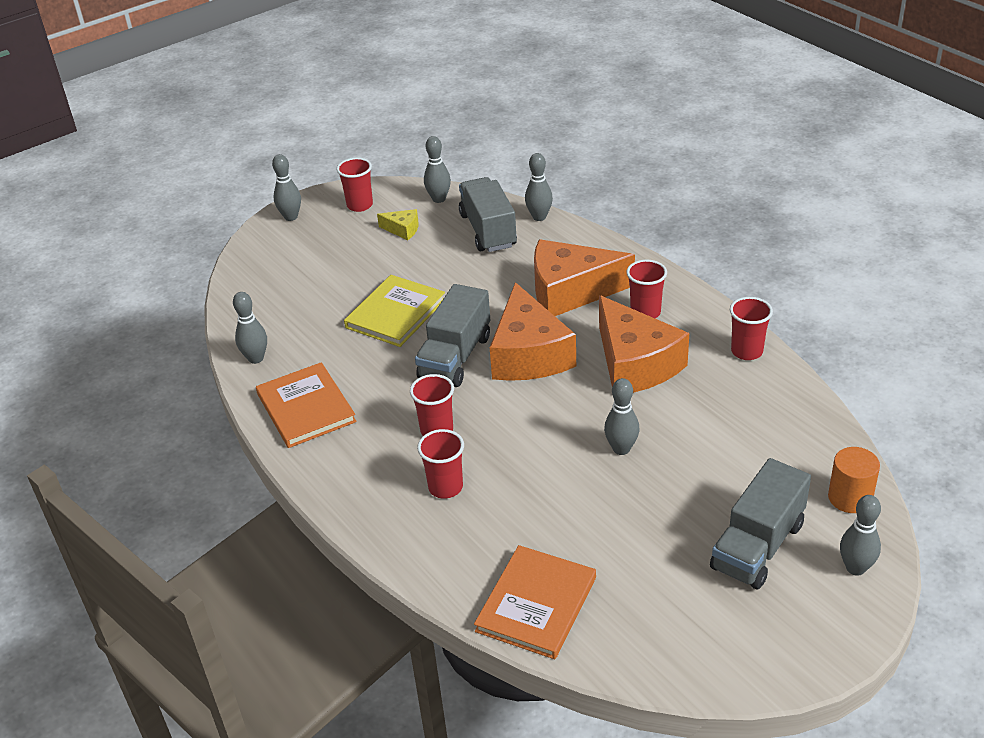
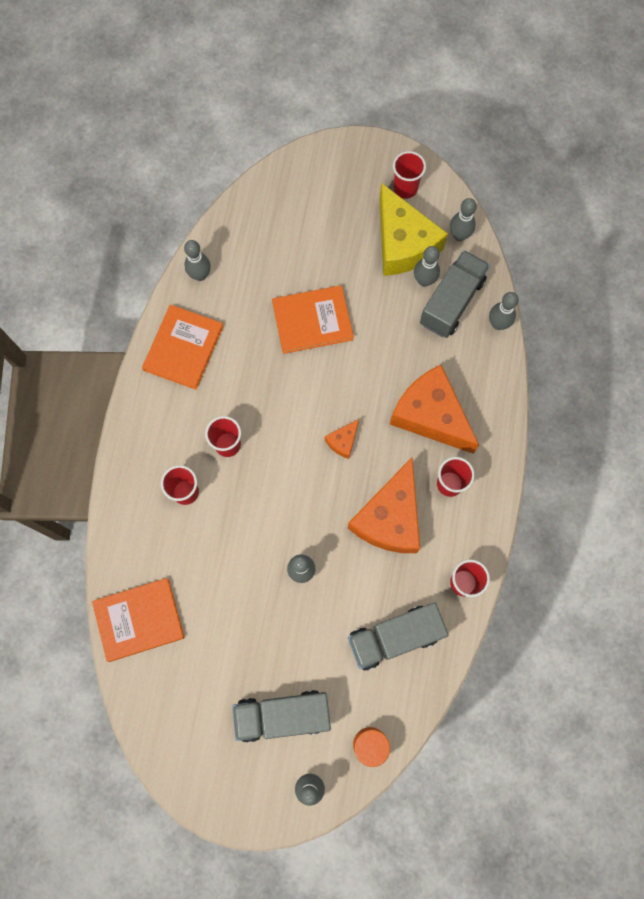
camera: 45 degrees right, 35 degrees up
(291, 217) = (353, 155): grey bowling pin -> grey bowling pin (424, 280)
(395, 313) = (312, 321): yellow book -> orange book
(402, 230) = (403, 243): yellow cheese -> yellow cheese, size x2.29
(455, 357) = (302, 397): grey truck -> grey truck (394, 637)
(529, 354) = (343, 441): orange cheese -> orange cheese, size x0.44

